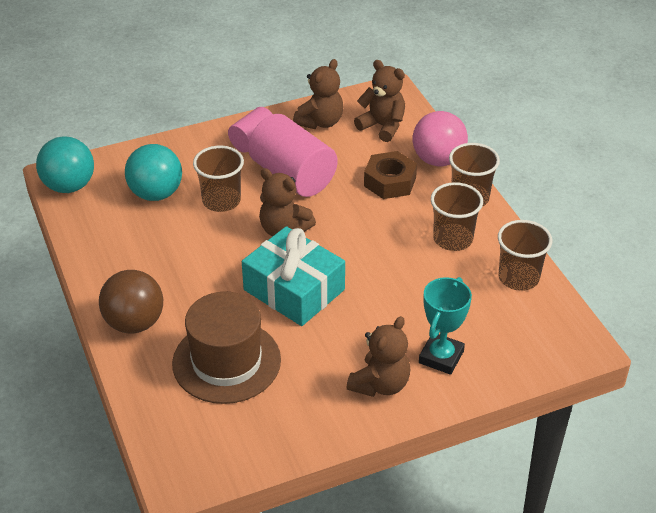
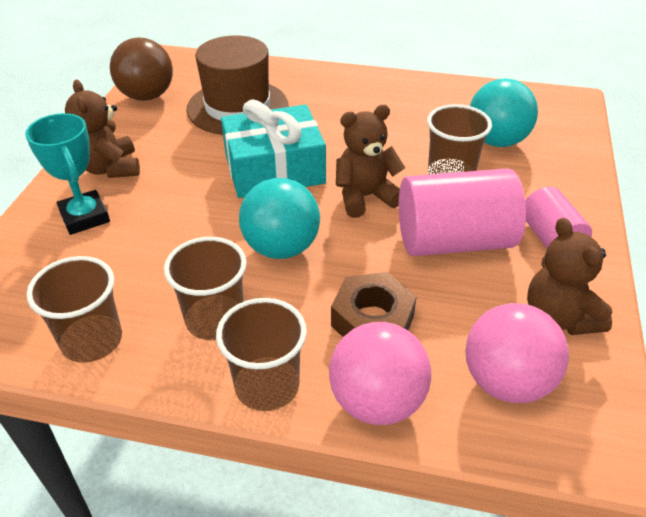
camera: 125 degrees right, 0 degrees up
(69, 186) = (547, 101): turquoise ball -> turquoise ball (281, 248)
(134, 323) = (330, 83): brown ball -> brown ball (147, 96)
(382, 126) = (506, 382): brown teddy bear -> pink ball

